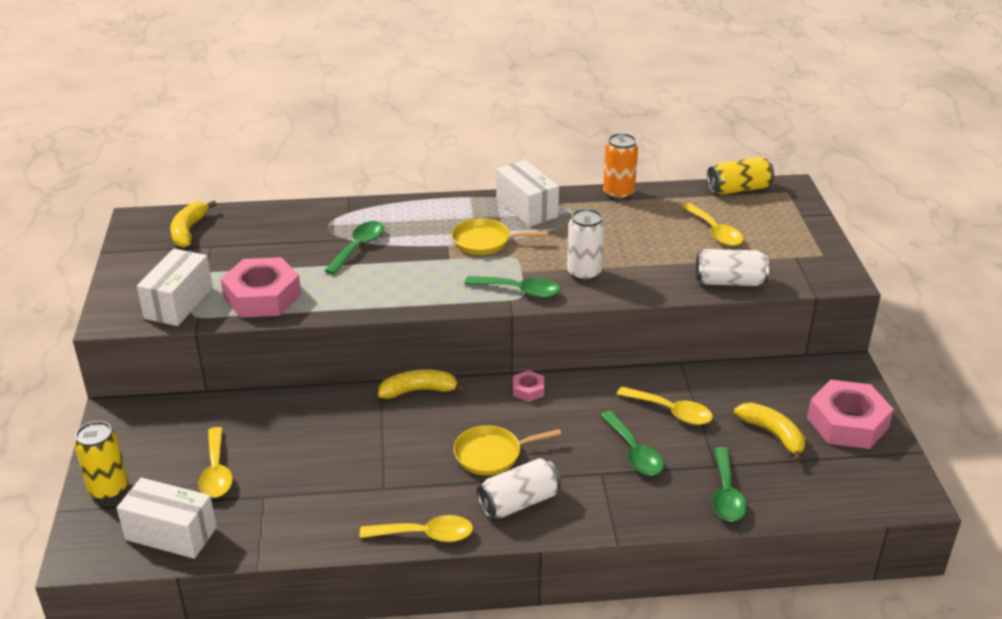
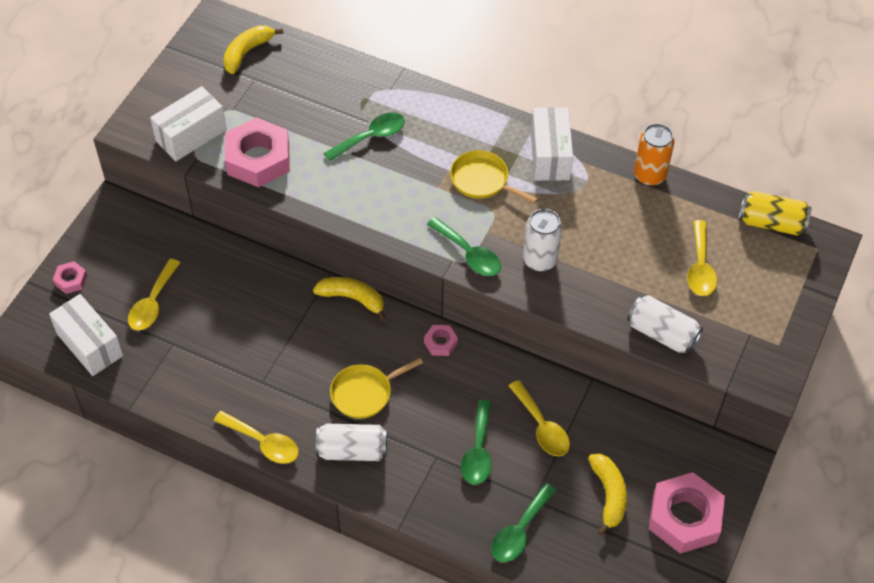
camera: 30 degrees right, 20 degrees up
(109, 489) = (71, 280): yellow can -> pink nut
(491, 454) = (364, 393): yellow pan -> yellow pan turned 45 degrees counterclockwise

